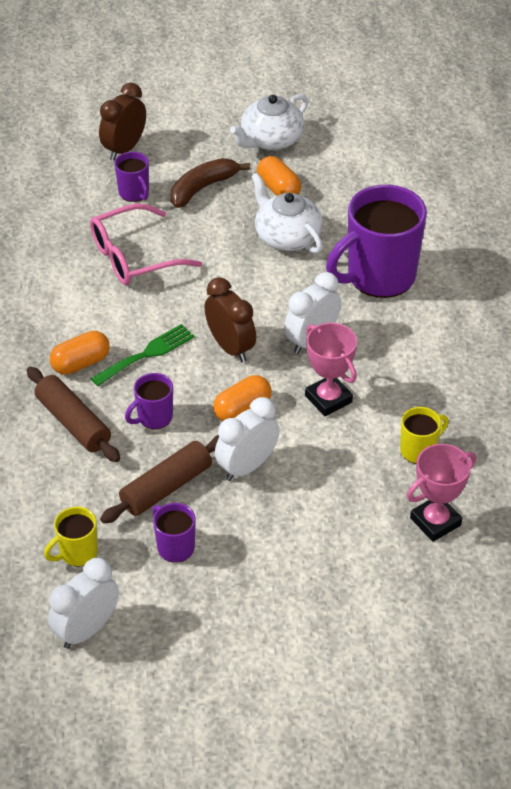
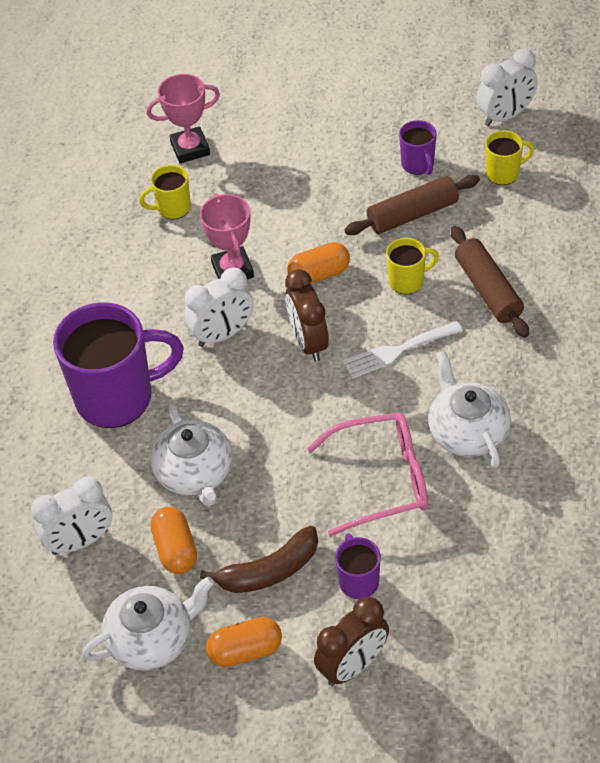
camera: 160 degrees left, 5 degrees up
(71, 301) = (467, 431): none -> white teapot
(81, 363) = (469, 353): orange capsule -> orange capsule (245, 651)
(147, 354) = (397, 351): green fork -> white fork
(154, 418) = (407, 281): purple mug -> yellow mug
(247, 466) = (333, 220): white clock -> white clock (80, 541)

